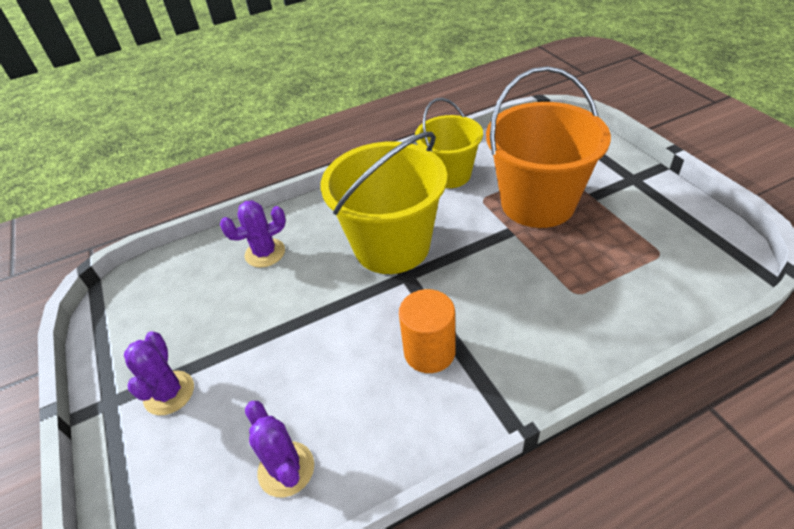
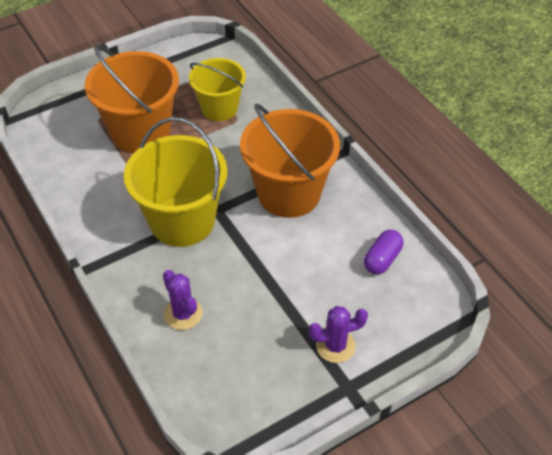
camera: 100 degrees left, 5 degrees up
(286, 469) = (382, 259): purple cactus -> purple capsule
(429, 352) = (289, 193): orange cylinder -> orange bucket
(449, 175) = (90, 186): yellow bucket -> yellow bucket (219, 108)

